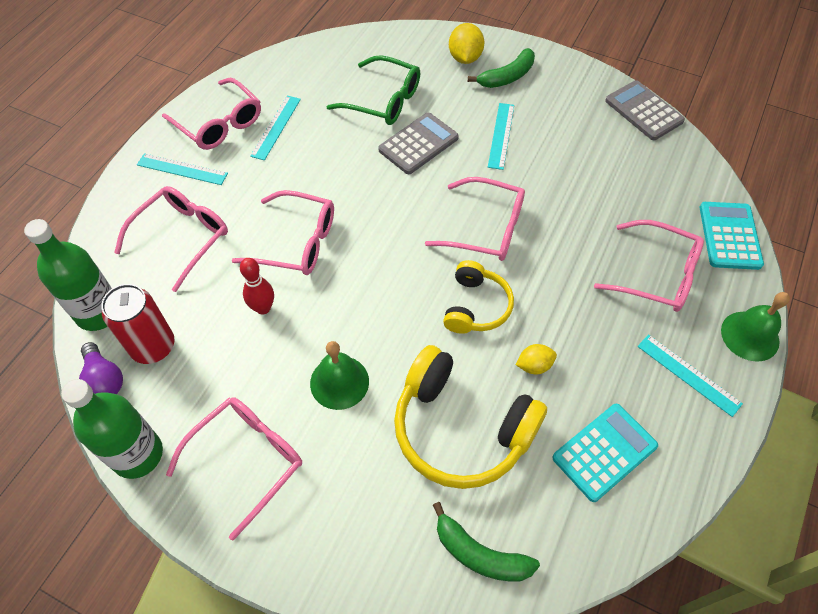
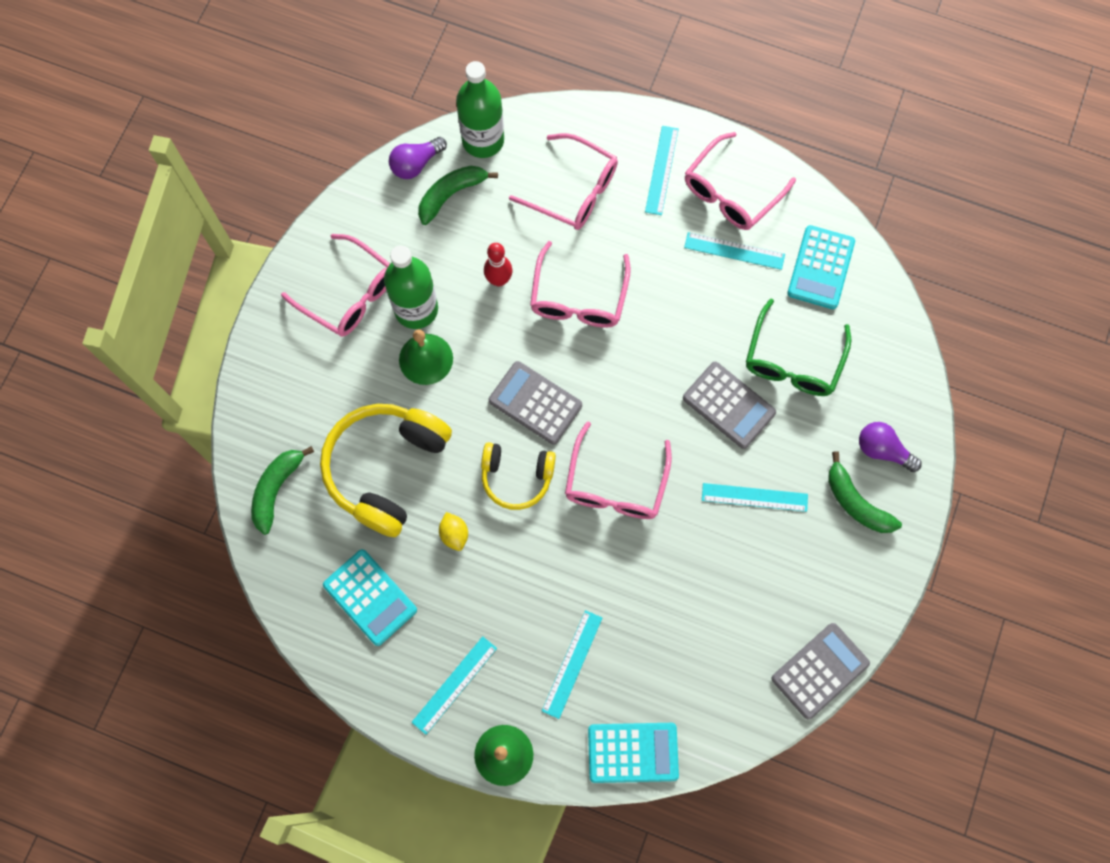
camera: 85 degrees right, 15 degrees up
(137, 454) = (349, 208): green bottle -> green bottle (416, 309)
(153, 346) = (451, 195): red can -> green banana
(304, 76) = (820, 267): none -> turquoise calculator
(400, 285) = (535, 403): none -> grey calculator
(465, 58) = (882, 450): yellow lemon -> purple light bulb
(656, 275) = (572, 663): pink glasses -> turquoise ruler

